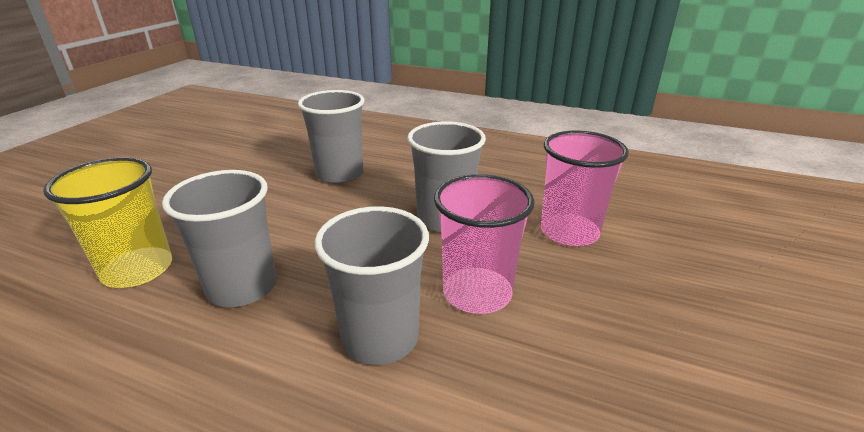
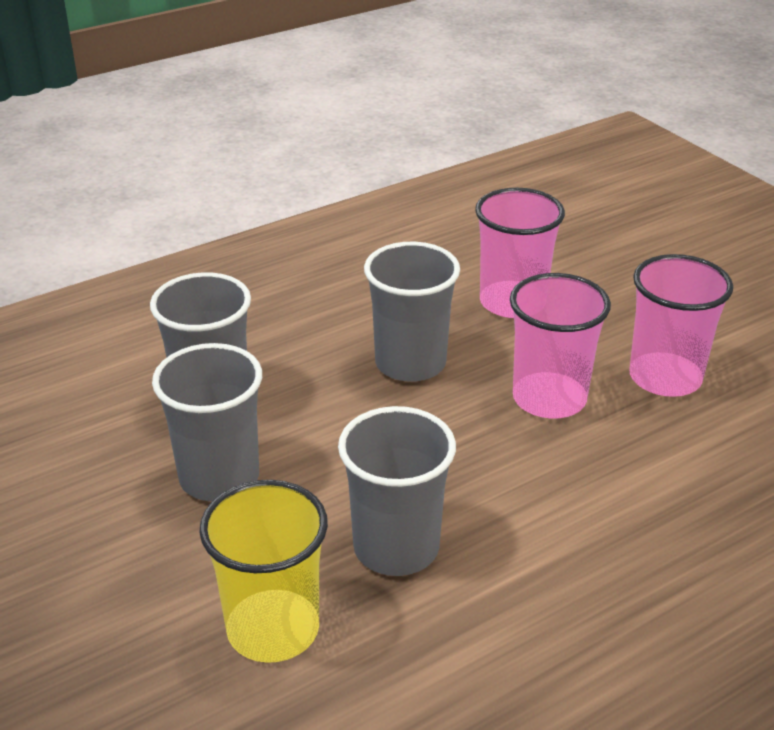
camera: 55 degrees left, 5 degrees up
(380, 337) = (559, 478): grey cup -> grey cup (219, 477)
(589, 351) = (665, 377): none -> pink cup

